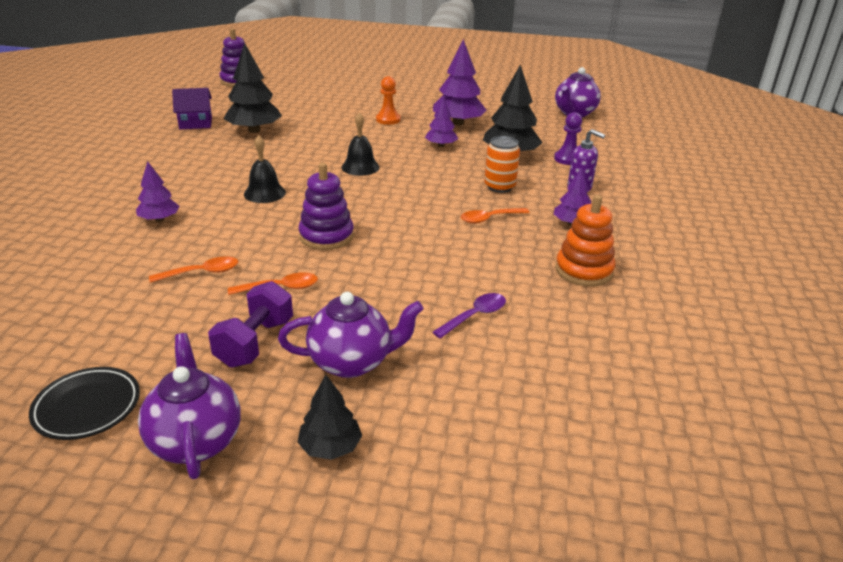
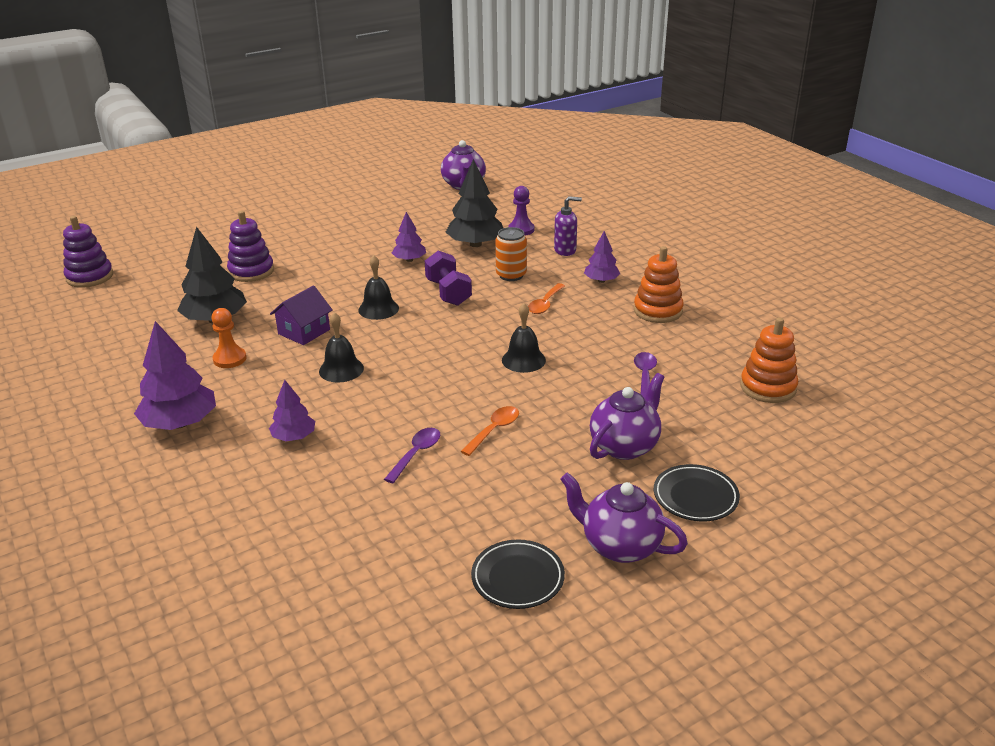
camera: 40 degrees left, 0 degrees up
(195, 123) = (137, 339): purple house -> purple house (304, 332)
(202, 273) = (416, 454): orange spoon -> purple spoon
(255, 342) = (546, 473): purple dumbbell -> purple dumbbell (448, 292)
(326, 236) = (456, 377): purple stacking toy -> purple stacking toy (251, 271)
(330, 447) = (695, 497): black tree -> black plate
(388, 120) = (322, 255): orange pawn -> orange pawn (230, 359)
(396, 250) = (523, 360): none -> black bell
(458, 123) = (388, 233): purple tree -> purple tree (180, 423)
(582, 396) = (768, 387): none -> orange stacking toy

